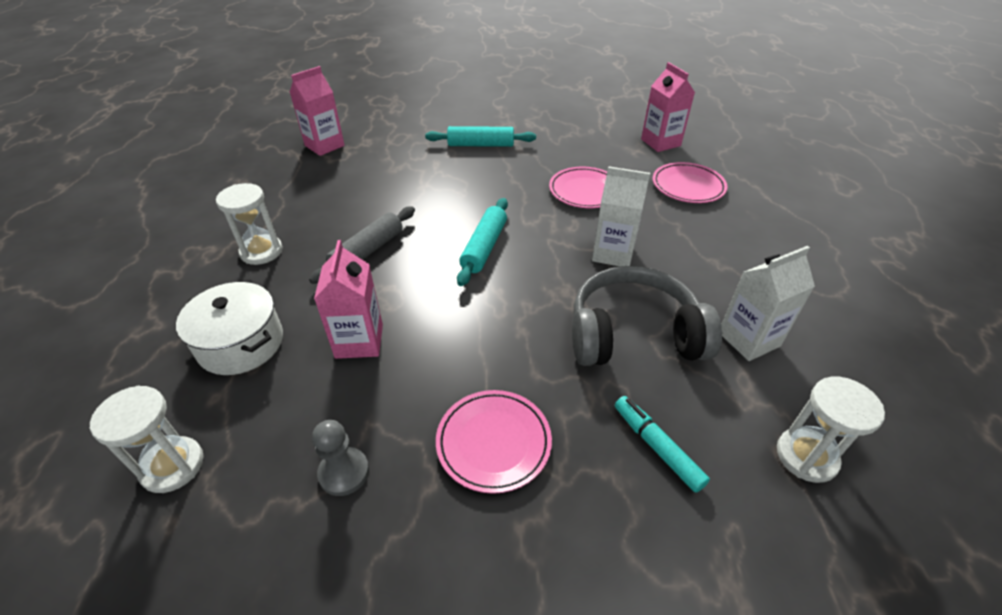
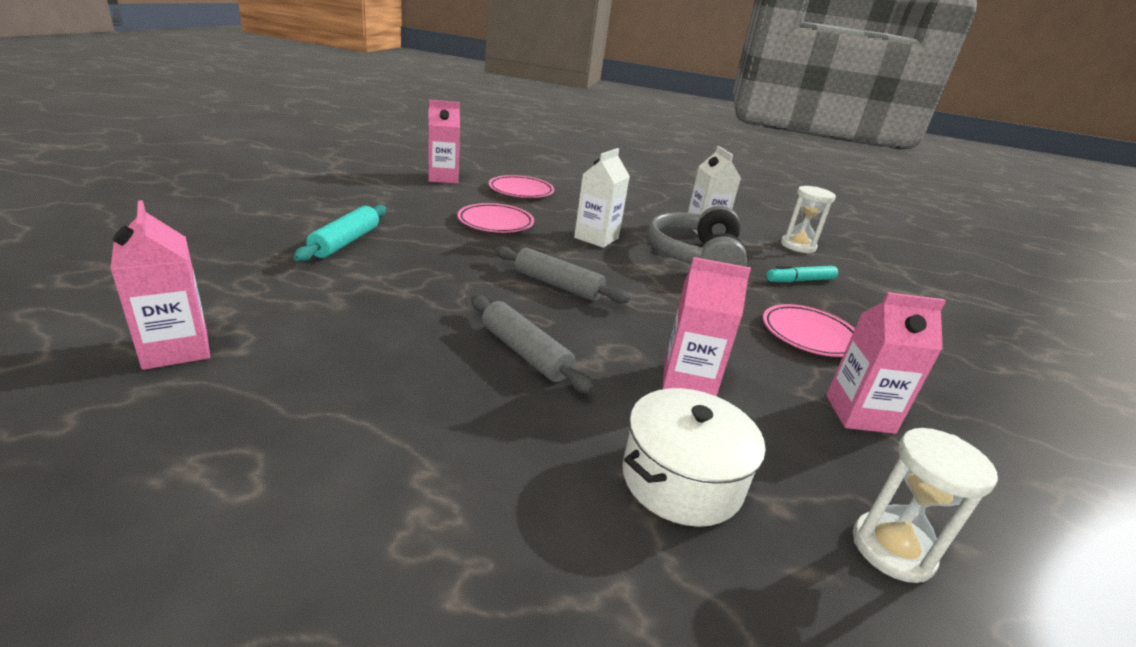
camera: 80 degrees left, 15 degrees down
(261, 251) = (469, 447): white hourglass -> none
(344, 472) = (859, 414): grey pawn -> pink carton
(484, 247) = (558, 285): turquoise rolling pin -> grey rolling pin

